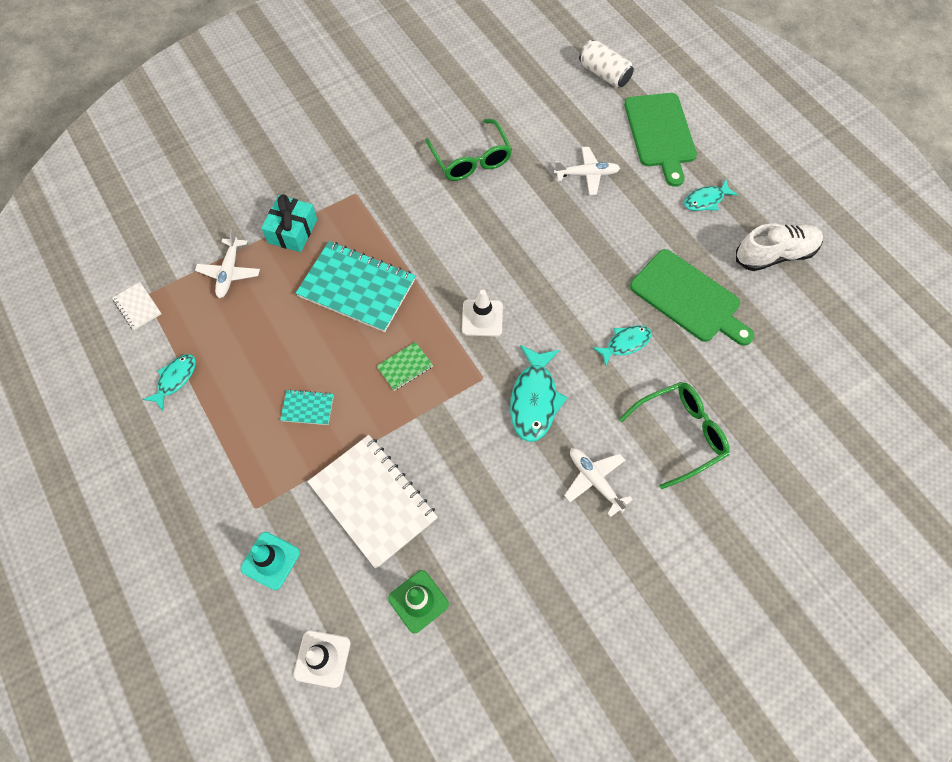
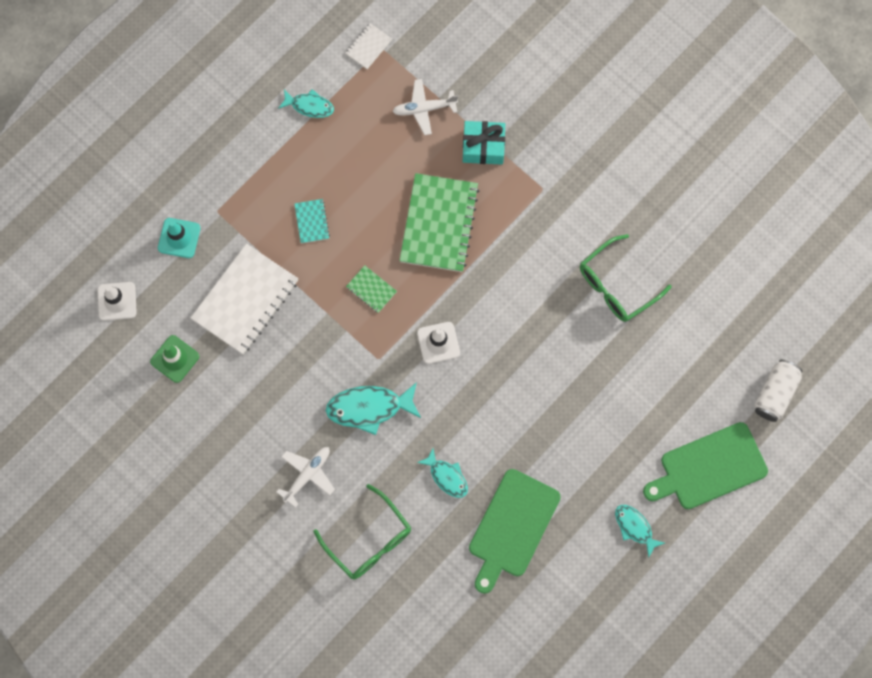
camera: 75 degrees right, 10 degrees up
(357, 288) = (439, 224): turquoise notebook -> green notebook
(586, 174) = (632, 403): white plane -> none
(774, 254) = (587, 604): white shoe -> none

